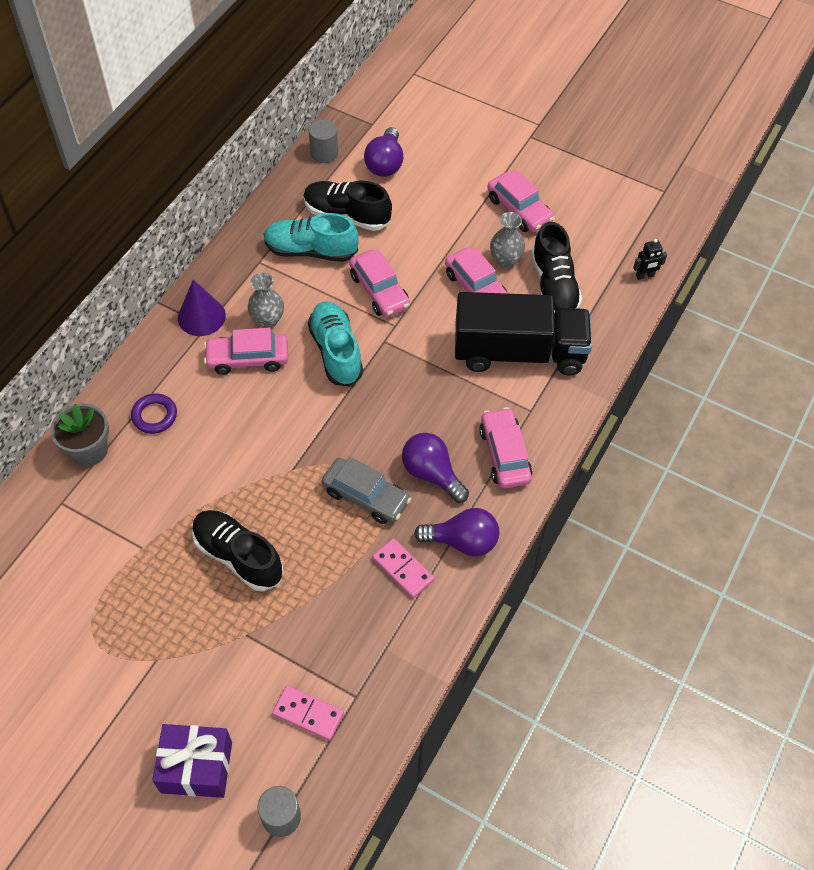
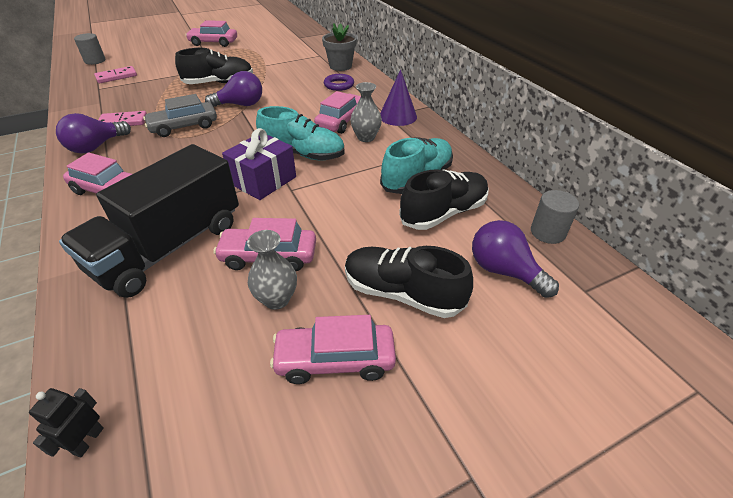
camera: 125 degrees right, 15 degrees down
(196, 767) = (149, 52): purple gift -> purple gift (263, 180)
(379, 291) = (335, 196): pink car -> pink car (213, 43)
(431, 474) = (154, 154): purple light bulb -> purple light bulb (241, 105)
(554, 286) = (198, 321): black shoe -> black shoe (402, 293)

